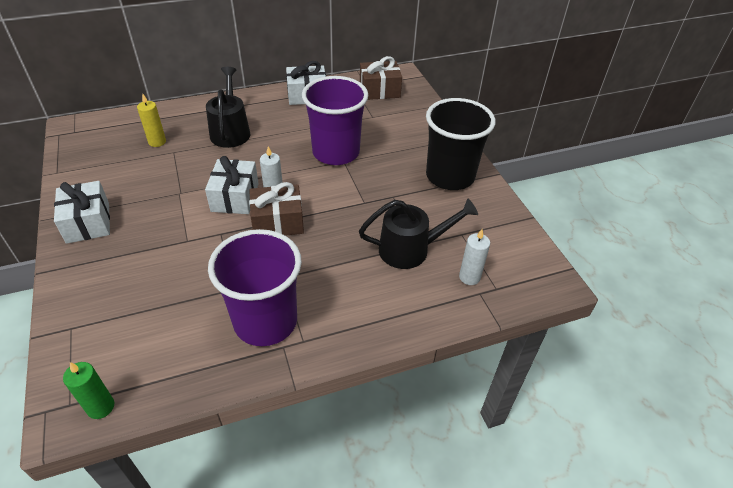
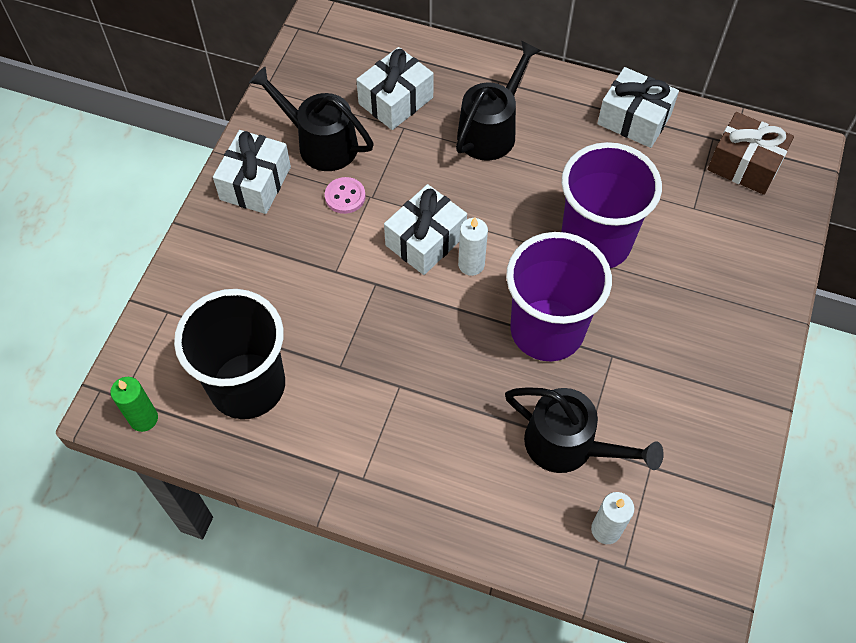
camera: 40 degrees right, 15 degrees up
(121, 182) = (320, 143): none -> black watering can
(157, 142) = (395, 100): yellow candle -> white gift
(161, 200) = (345, 196): none -> pink button
(265, 321) = (343, 429): purple cup -> purple cup (547, 330)
(278, 222) = (447, 307): brown gift -> none
(450, 176) = (714, 371): black cup -> black cup (247, 386)

